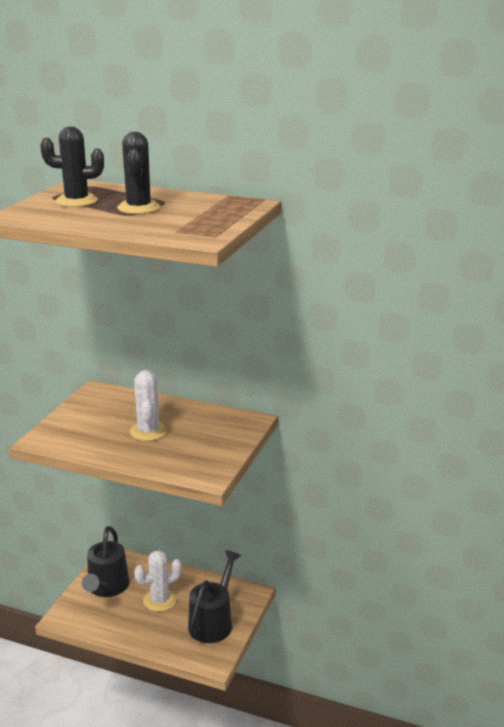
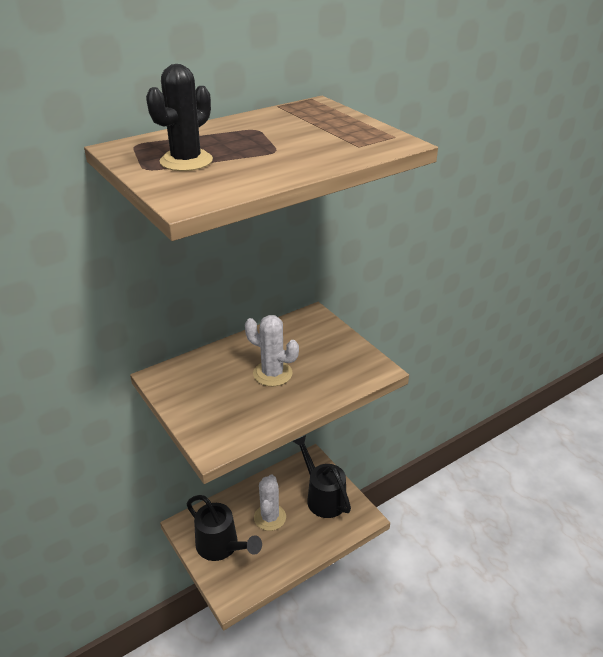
camera: 55 degrees left, 10 degrees up
(138, 208) = (260, 142): black cactus -> none

